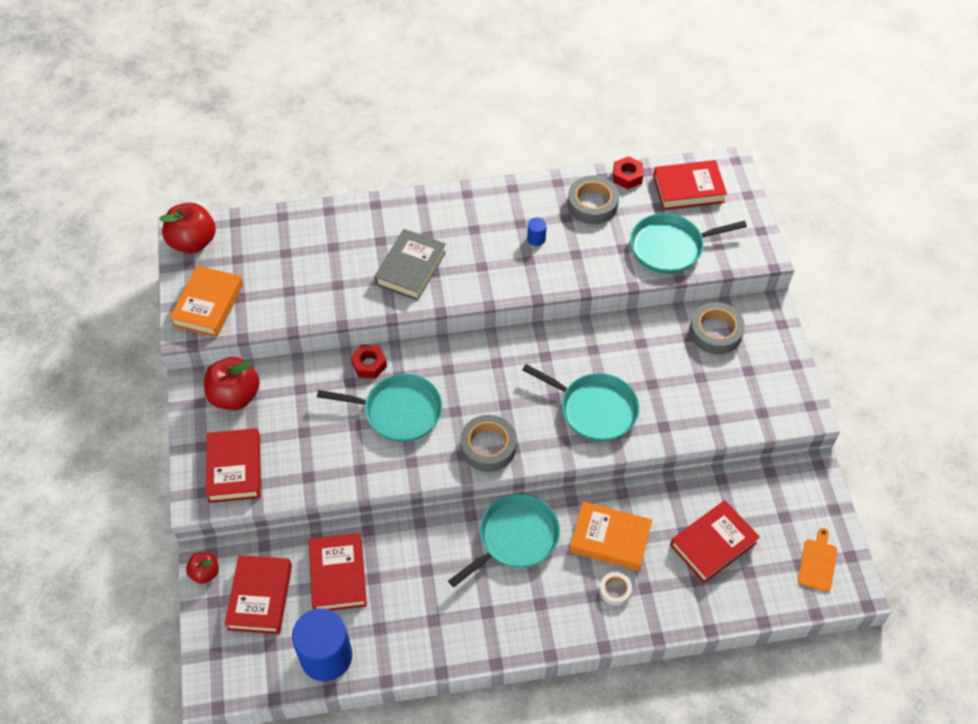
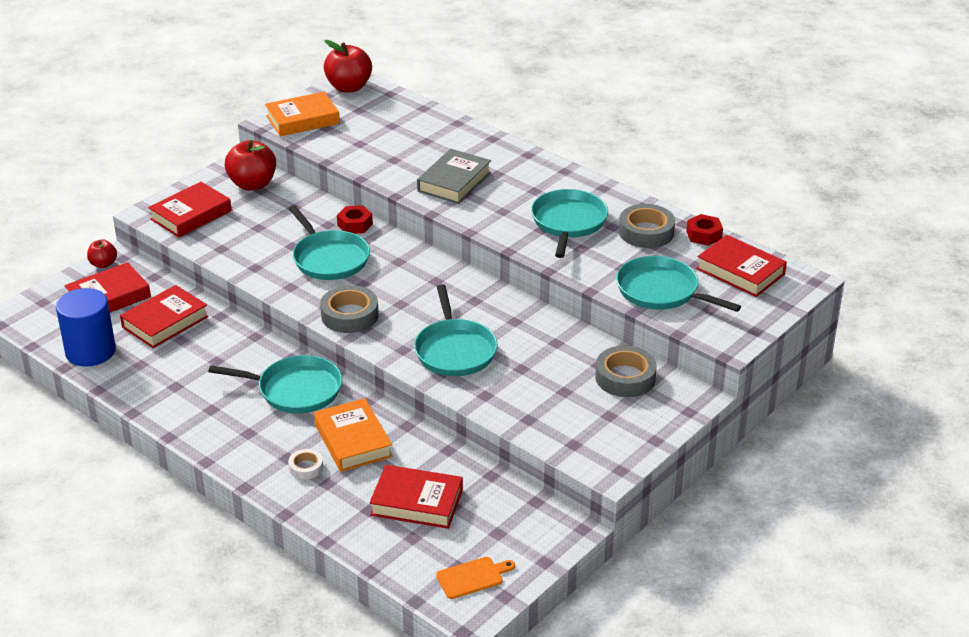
camera: 50 degrees right, 20 degrees down
(410, 268) = (454, 182): grey book -> grey book turned 45 degrees counterclockwise
(536, 239) = (568, 222): blue cylinder -> turquoise pan

